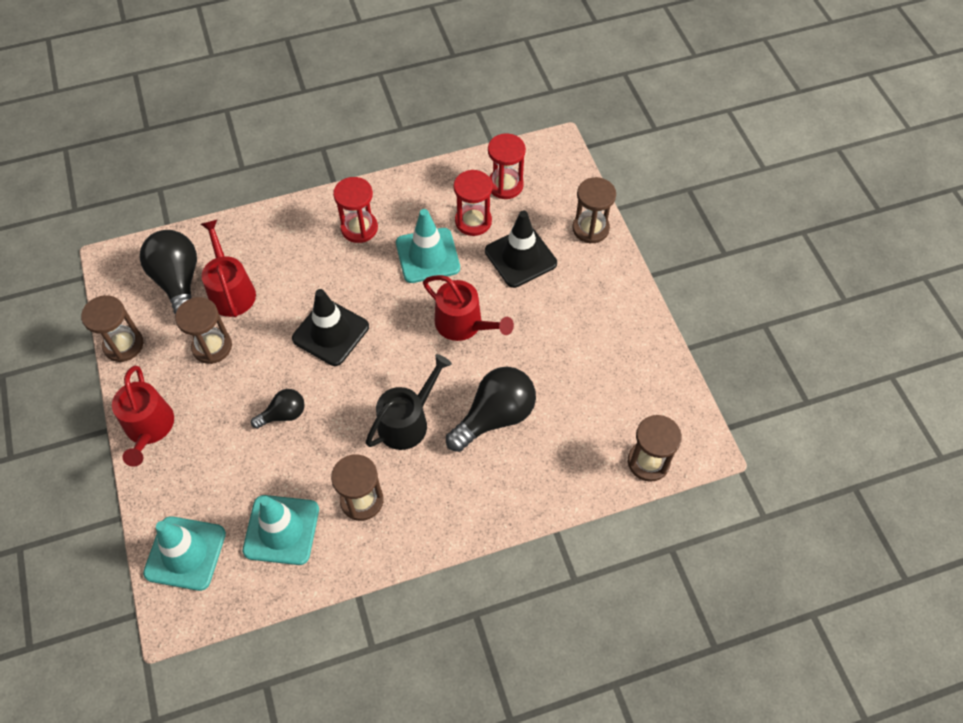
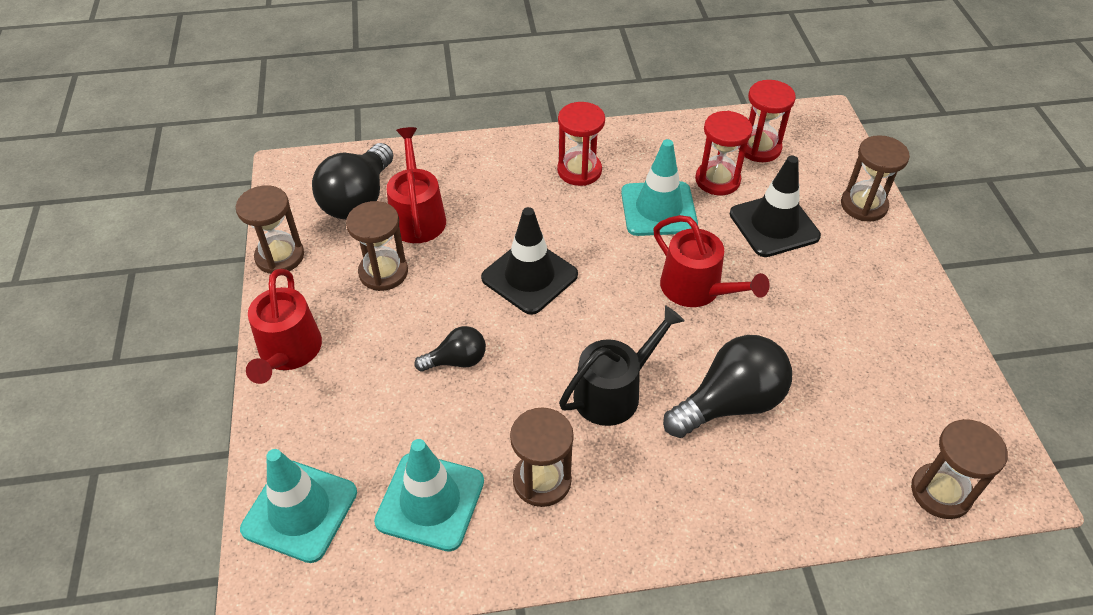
camera: 10 degrees right, 10 degrees down
(178, 282) = (358, 199): black light bulb -> black light bulb turned 150 degrees counterclockwise

